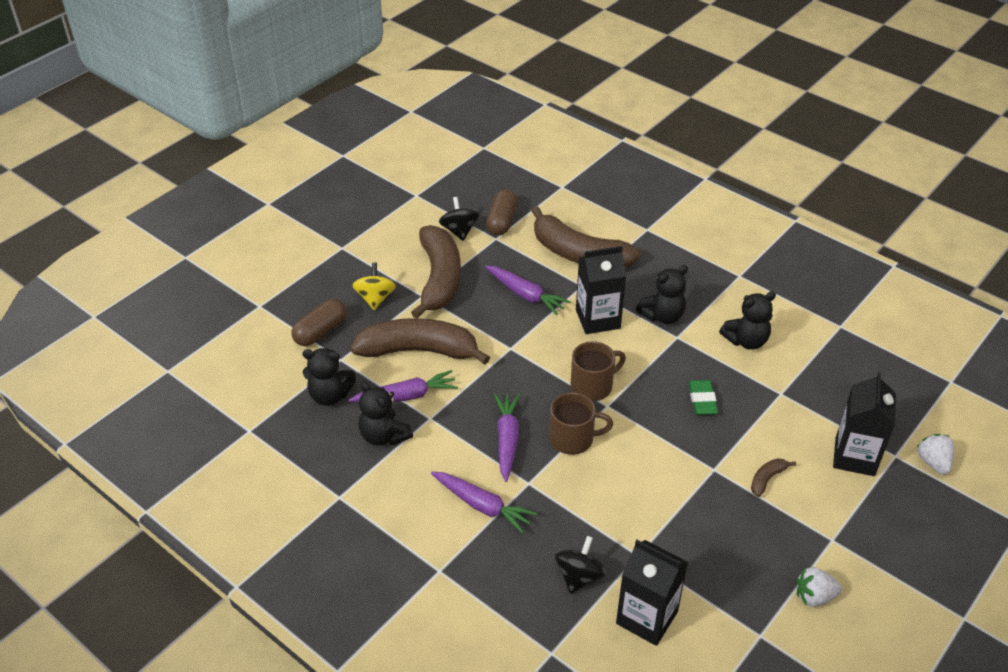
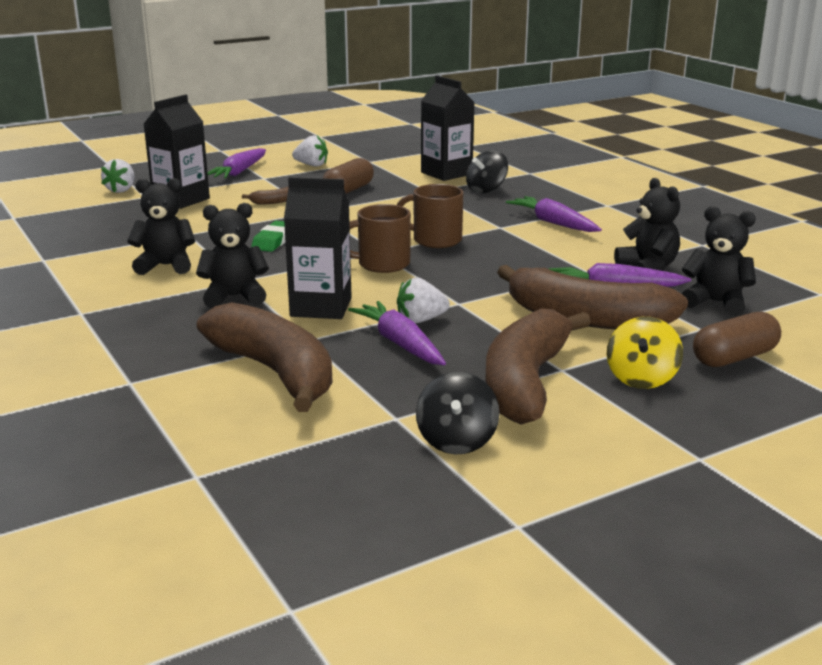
camera: 160 degrees left, 20 degrees down
(501, 221) = (366, 440): brown capsule -> brown capsule (348, 190)
(507, 440) = (506, 248): purple carrot -> purple carrot (239, 172)
(525, 321) = (420, 320): none -> white strawberry

